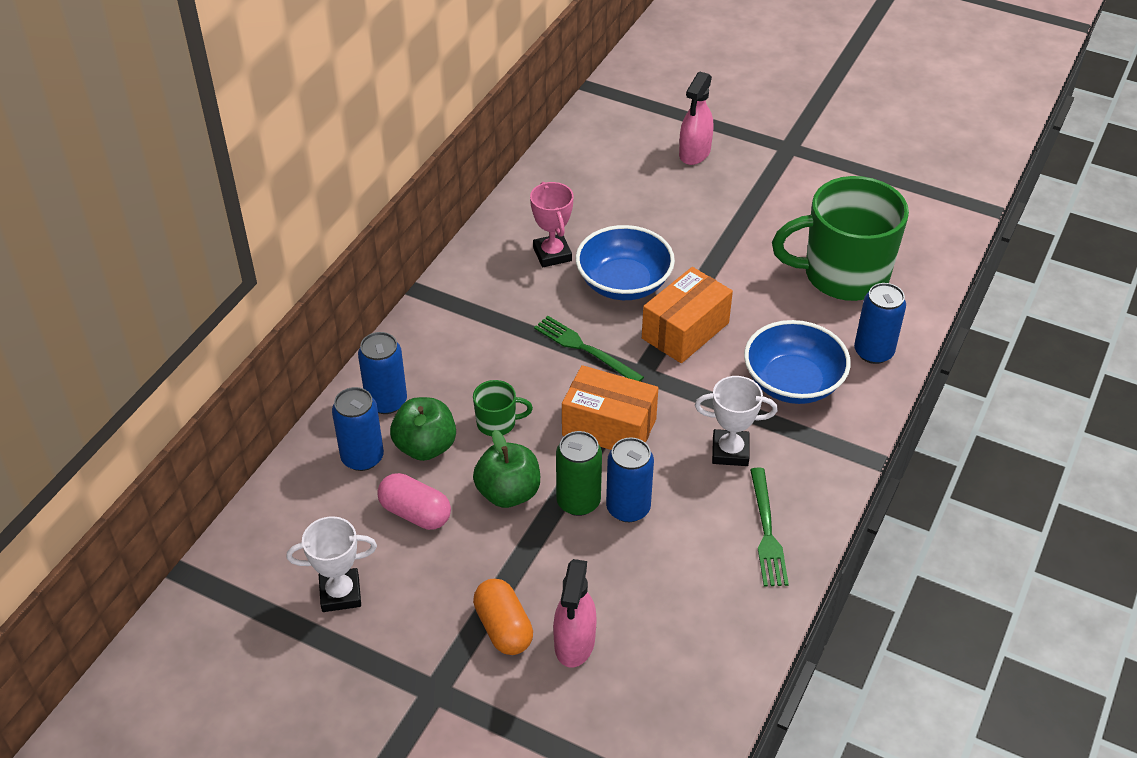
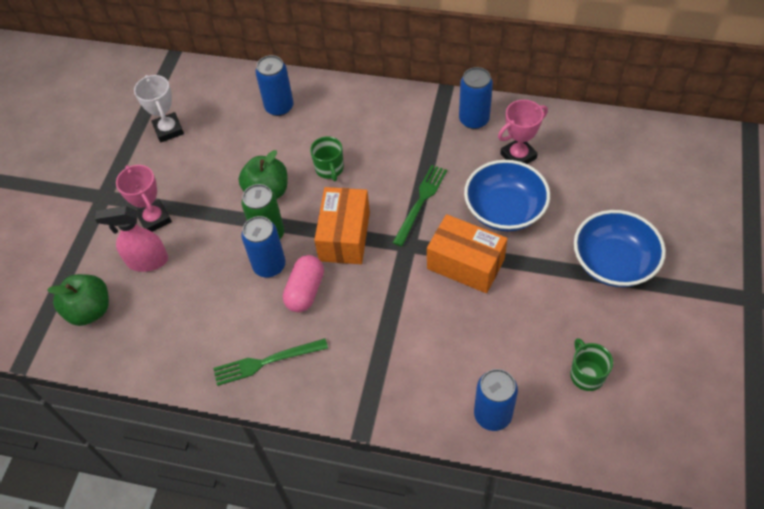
camera: 80 degrees right, 10 degrees up
(386, 401) = (331, 104): blue can -> blue can (474, 120)
(415, 513) = (239, 147): pink capsule -> pink capsule (305, 291)
(425, 447) = (297, 136): green apple -> green apple (90, 310)
(503, 628) = (154, 219): orange capsule -> pink trophy
(694, 153) = (700, 224): pink spray bottle -> none
(730, 451) = (342, 321): white trophy -> none
(793, 382) = (432, 354): blue bowl -> blue bowl (613, 262)
(843, 275) = (586, 374): green mug -> green mug, size x0.42

